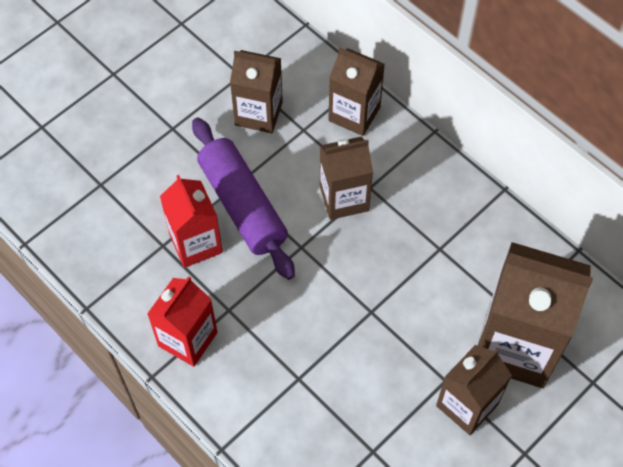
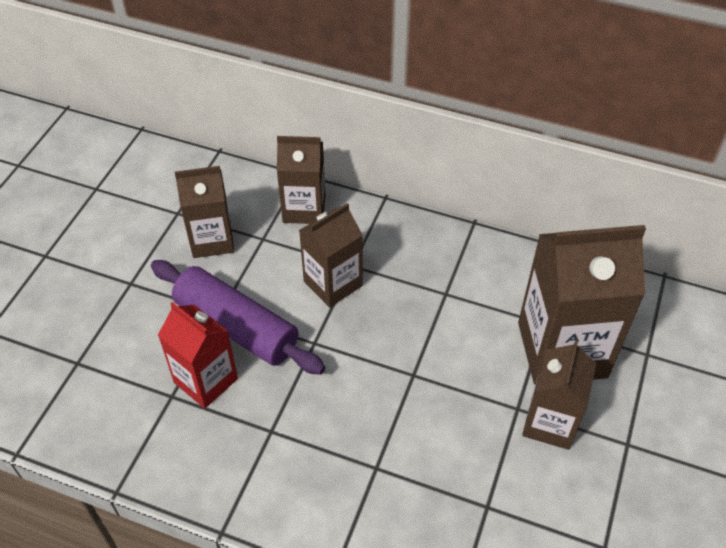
camera: 25 degrees left, 10 degrees down
(188, 339) = (242, 477): red carton -> none

